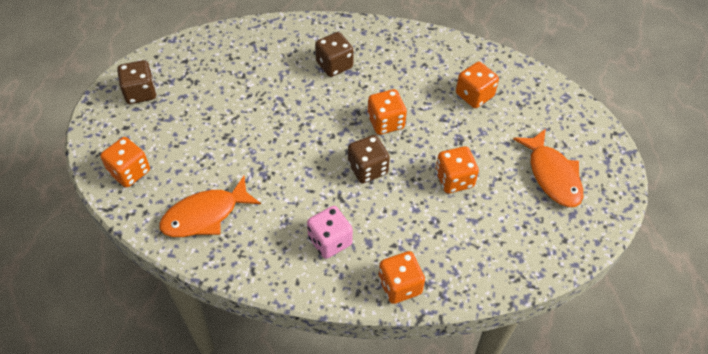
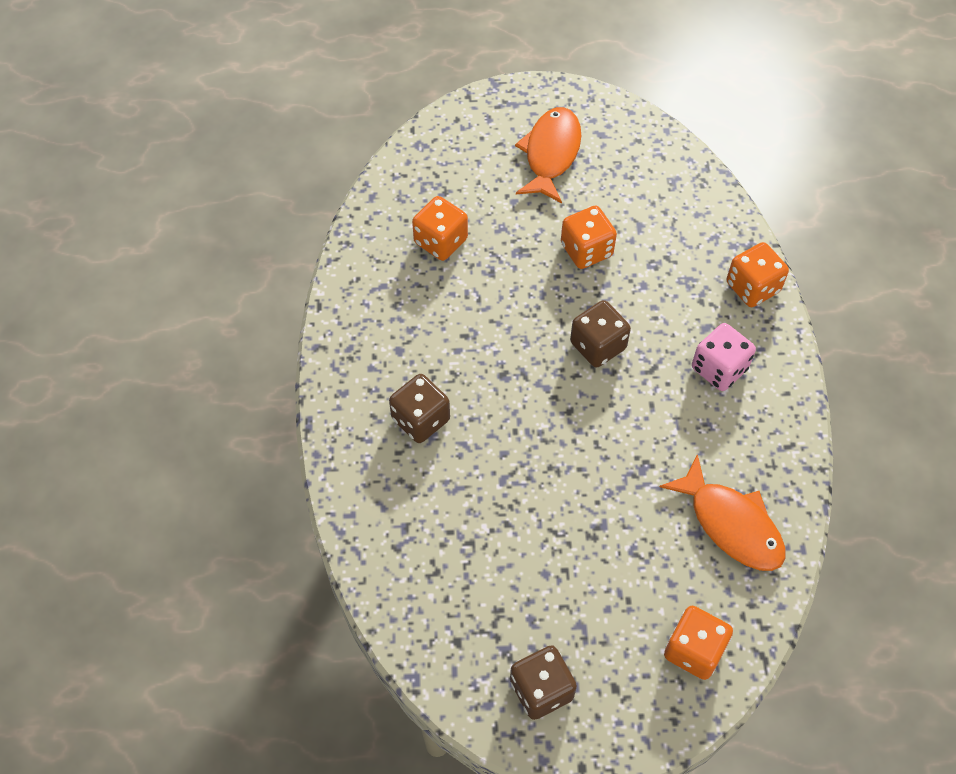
camera: 100 degrees left, 5 degrees up
(386, 122) = (514, 337): orange dice -> none
(552, 175) = (550, 154): orange fish -> orange fish turned 45 degrees counterclockwise

